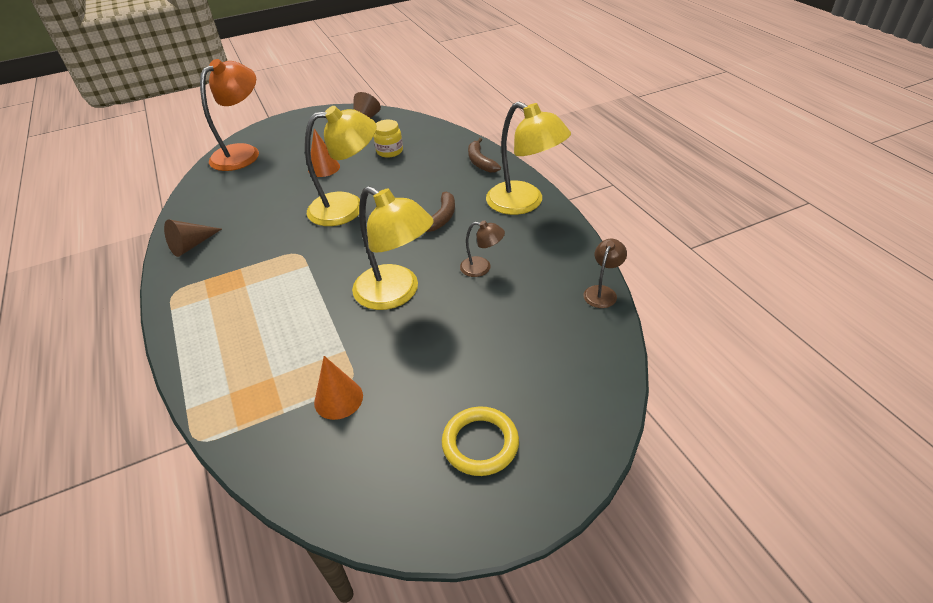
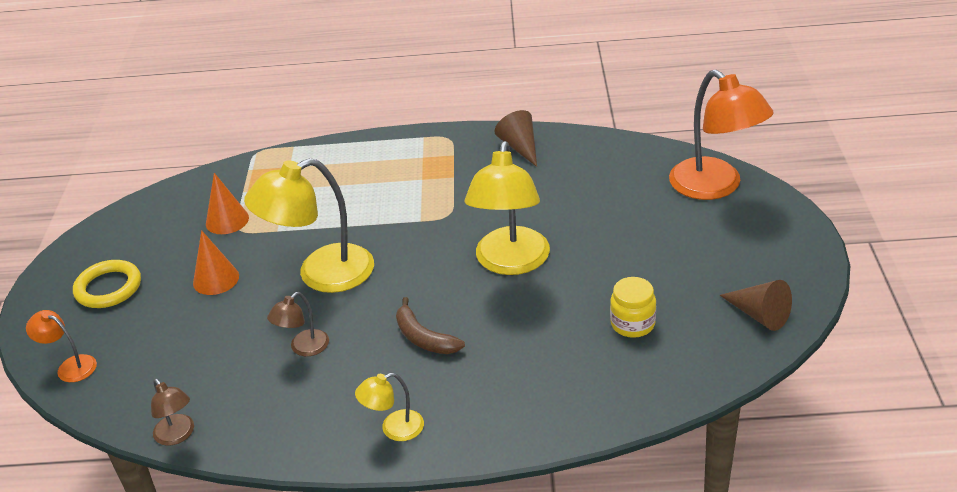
camera: 115 degrees right, 5 degrees down
(324, 168) = (624, 254): orange cone -> orange cone (216, 279)
(480, 162) = (535, 416): brown banana -> none
(524, 203) = (394, 429): yellow lamp -> yellow lamp, size x0.48
(591, 404) = (70, 366): none -> orange lamp

